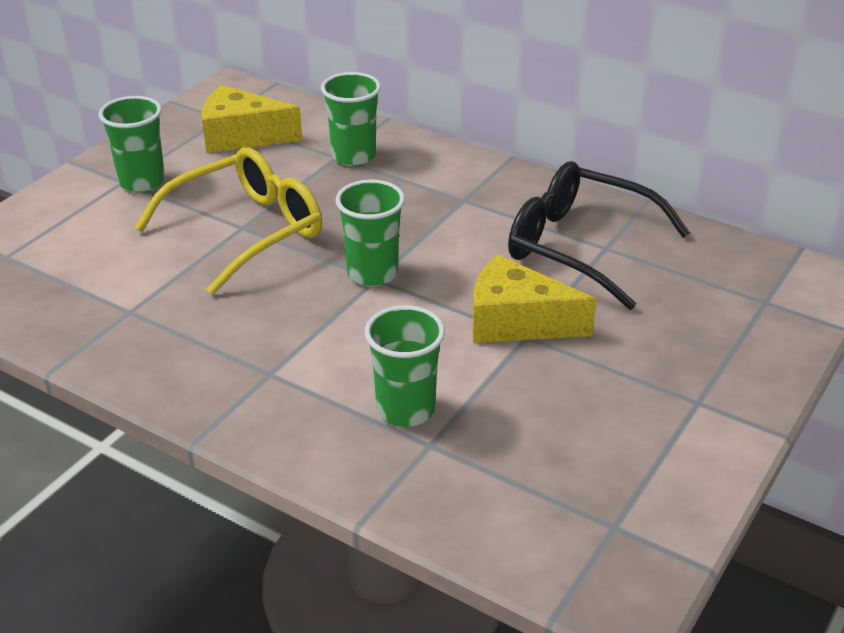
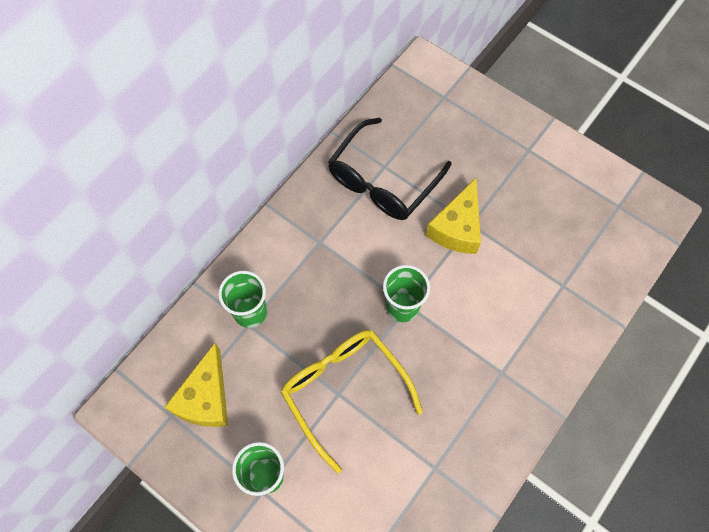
camera: 85 degrees left, 30 degrees up
(405, 410) = (535, 296): green cup -> none

